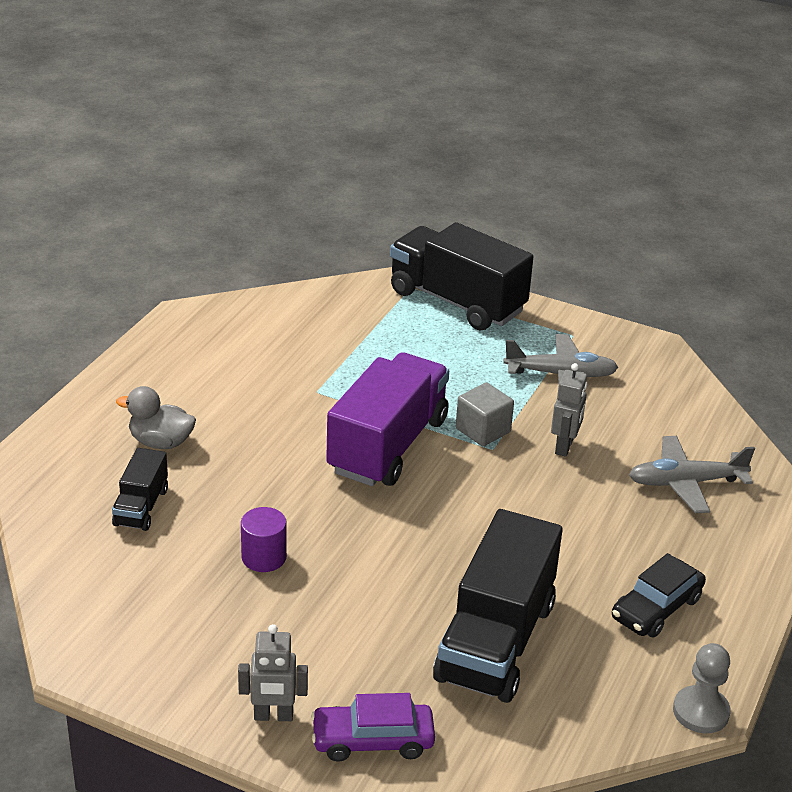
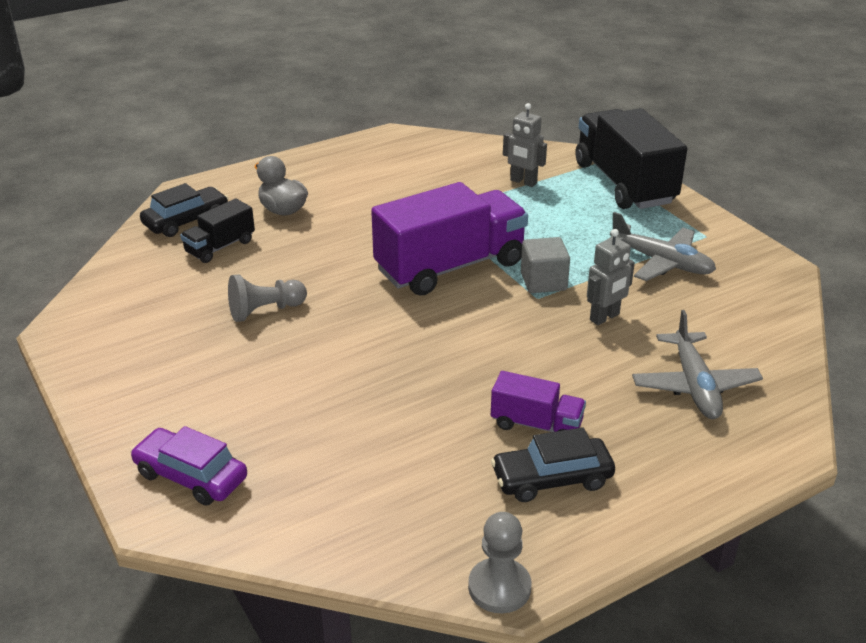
camera: 35 degrees right, 0 degrees up
(70, 491) = (186, 221): none -> black car
(264, 557) = (265, 311): purple cylinder -> grey pawn
(273, 716) = (141, 424): grey robot -> grey robot (523, 182)
(495, 641) = (375, 444): black truck -> none
(602, 567) = (536, 424): none -> purple truck
(685, 483) = (694, 386): grey plane -> grey plane turned 120 degrees counterclockwise

